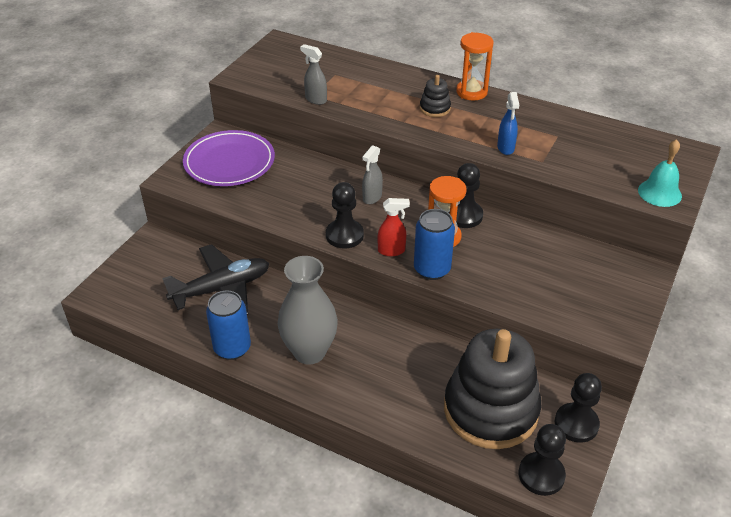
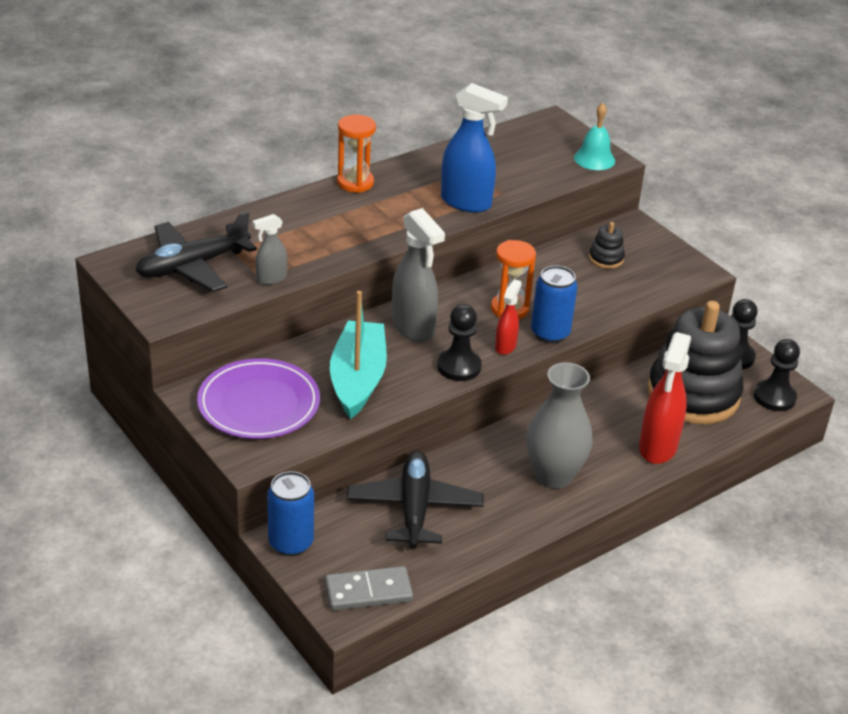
camera: 65 degrees left, 5 degrees down
(124, 297) = (368, 591): none -> grey domino
(232, 348) = (512, 528): blue can -> blue can (291, 543)
(290, 193) = (358, 379): none -> turquoise boat
(301, 67) = (193, 266): none -> black plane
(372, 198) = (413, 328): grey spray bottle -> grey spray bottle, size x1.87
(394, 407) = (657, 448): none -> red spray bottle
(435, 108) = (363, 214): black stacking toy -> black stacking toy (606, 258)
(464, 215) = (488, 285): black pawn -> none
(505, 148) = (466, 203): blue spray bottle -> blue spray bottle, size x1.87

